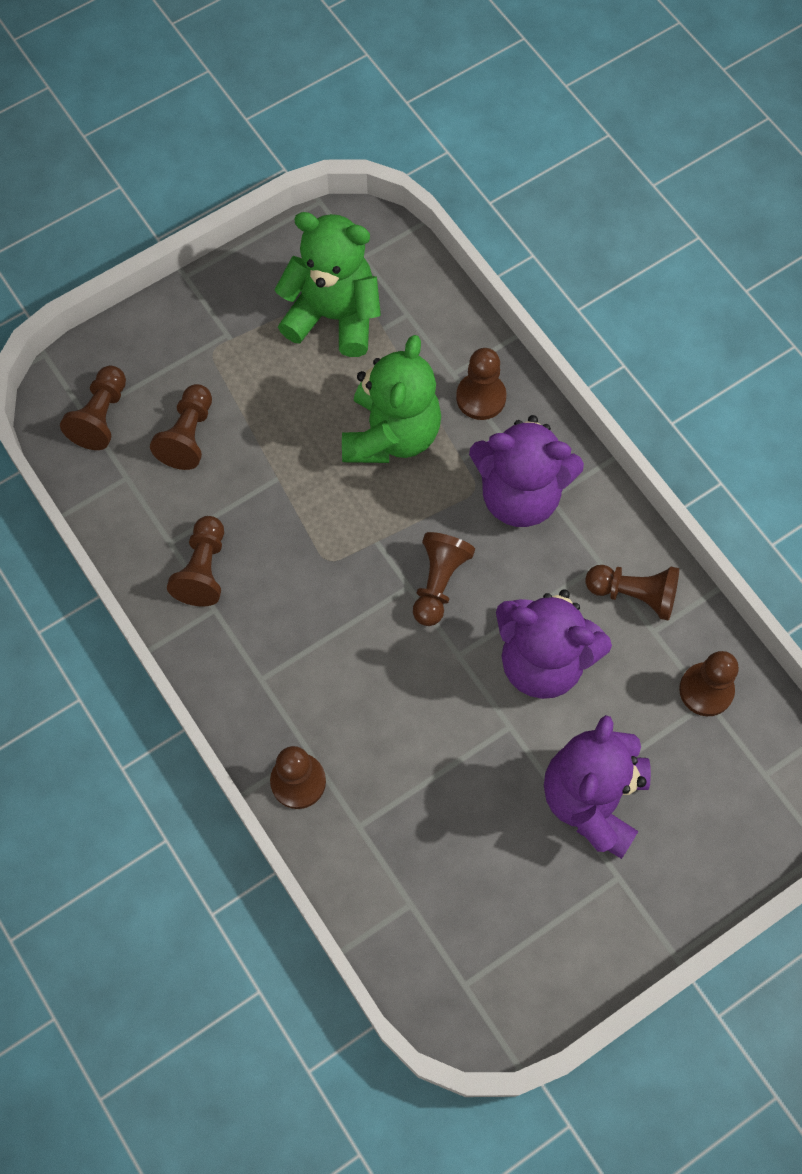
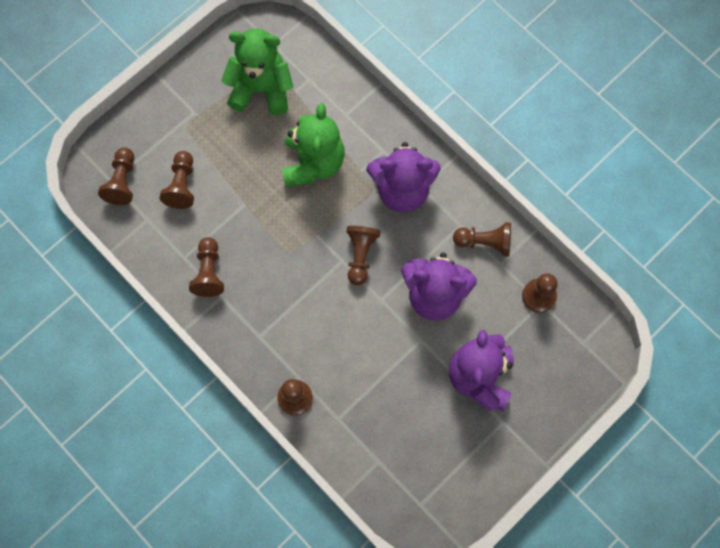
camera: 10 degrees left, 5 degrees up
(481, 397) = (366, 128): brown pawn -> none

